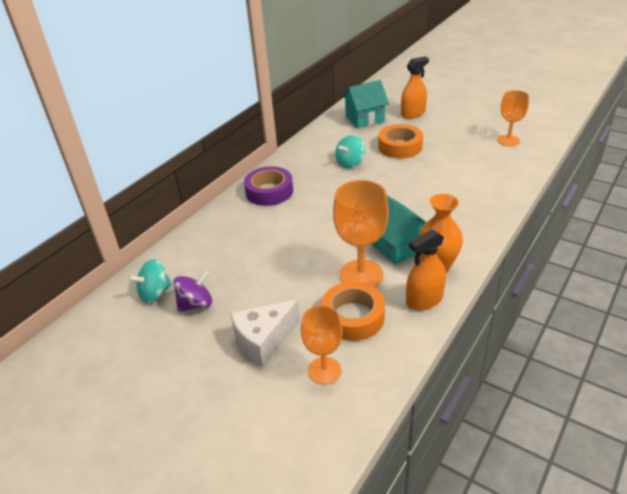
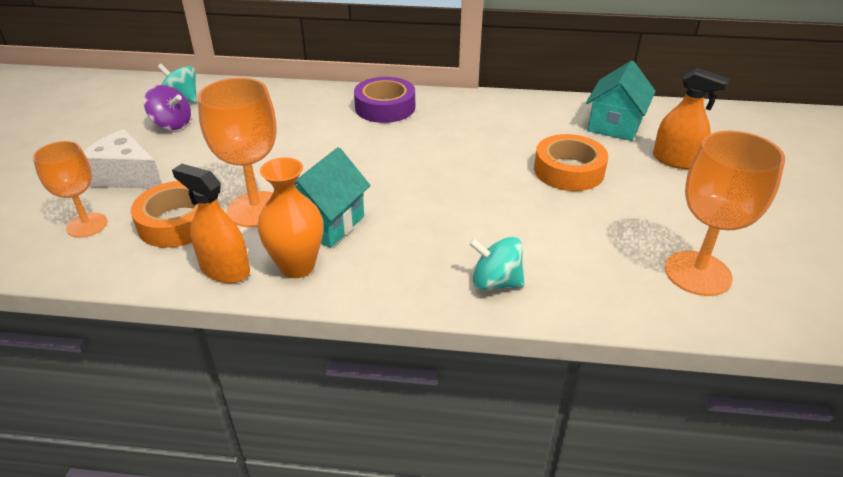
camera: 60 degrees right, 0 degrees up
(350, 163) = (490, 142): turquoise spinning top -> turquoise spinning top (495, 282)
(364, 119) = (615, 125): turquoise house -> turquoise house turned 75 degrees clockwise
(508, 140) = (697, 273): orange goblet -> orange goblet, size x1.54

